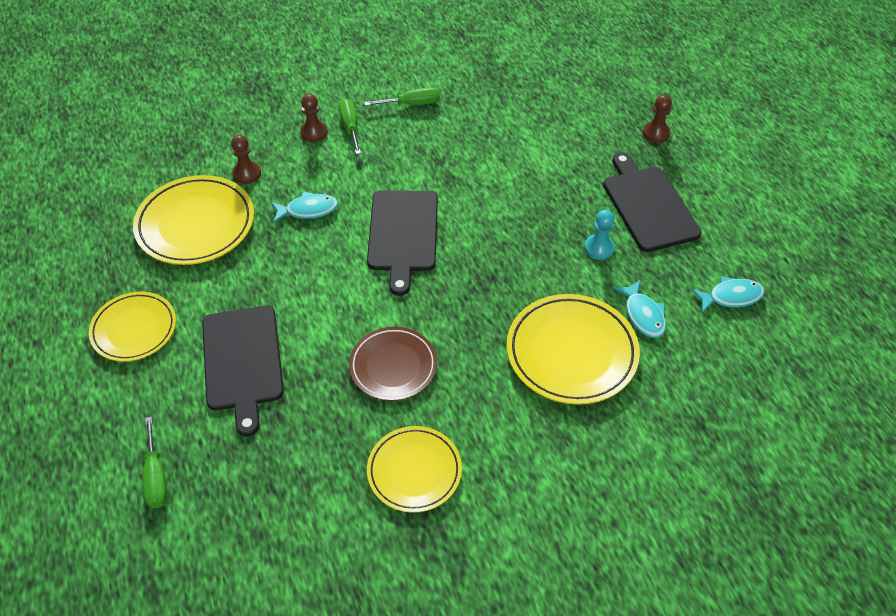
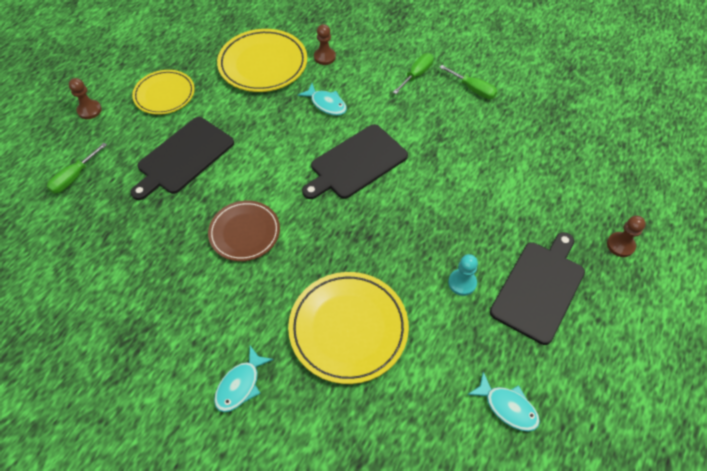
camera: 50 degrees right, 5 degrees up
(314, 132) = (392, 62): brown pawn -> brown pawn (89, 110)
(414, 471) = (173, 301): yellow plate -> none
(643, 315) = (427, 354): turquoise fish -> turquoise fish (240, 385)

